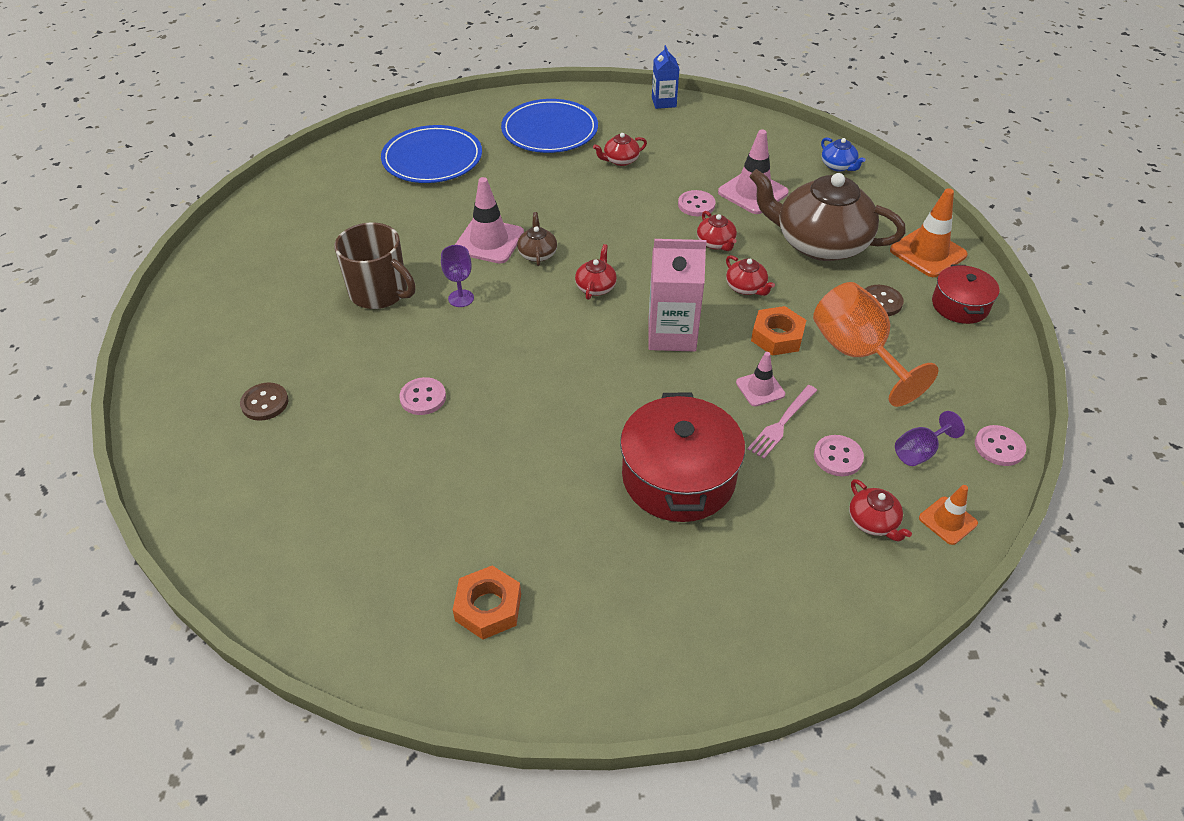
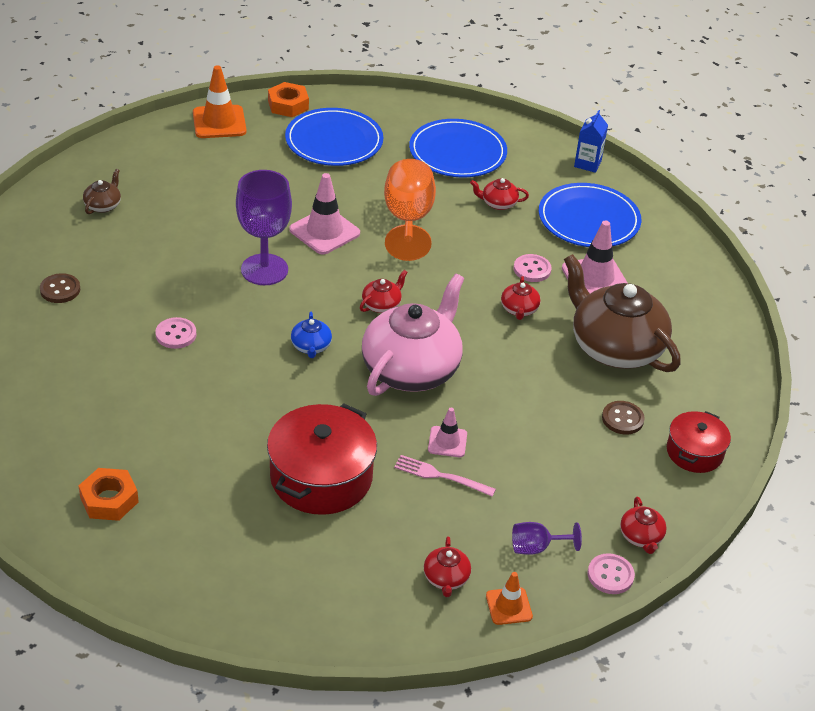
camera: 25 degrees right, 5 degrees down
(380, 292) = (205, 239): brown mug -> none
(461, 298) = (264, 270): purple goblet -> purple goblet, size x1.99
(537, 254) = (356, 258): brown teapot -> brown teapot (103, 205)
(672, 334) = (412, 369): pink carton -> pink teapot
(704, 146) = (588, 219): none -> blue plate
(746, 287) = (511, 357): red teapot -> red teapot (641, 537)
(777, 336) = (500, 408): orange nut -> orange nut (288, 105)
(781, 424) = (440, 476): pink fork -> pink fork turned 45 degrees clockwise
(838, 166) = (702, 285): blue teapot -> blue teapot (311, 347)
(838, 457) = (463, 520): pink button -> none
(857, 354) = (558, 451): orange goblet -> orange goblet (408, 220)
(928, 252) = (711, 396): orange traffic cone -> orange traffic cone (219, 122)

